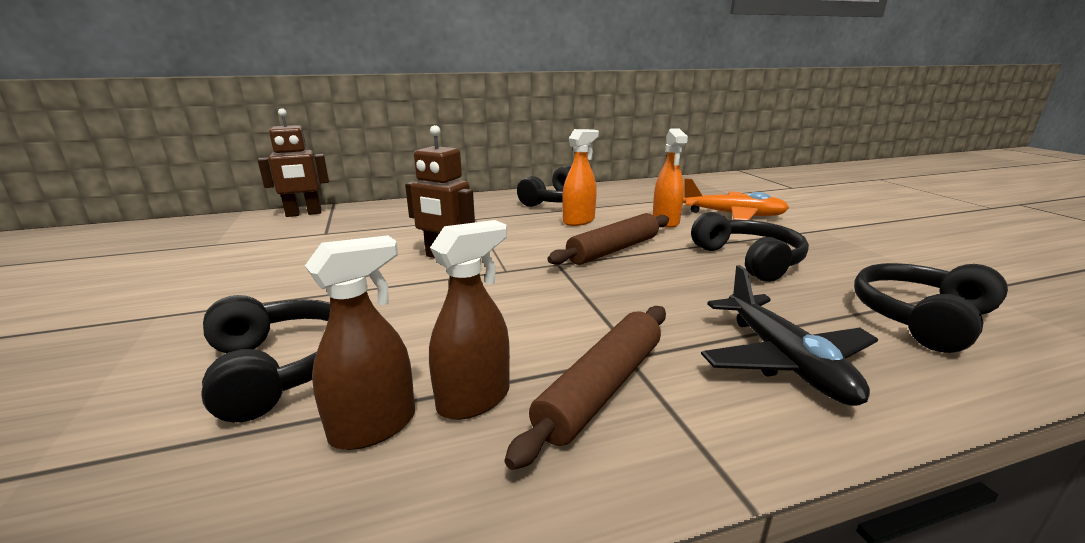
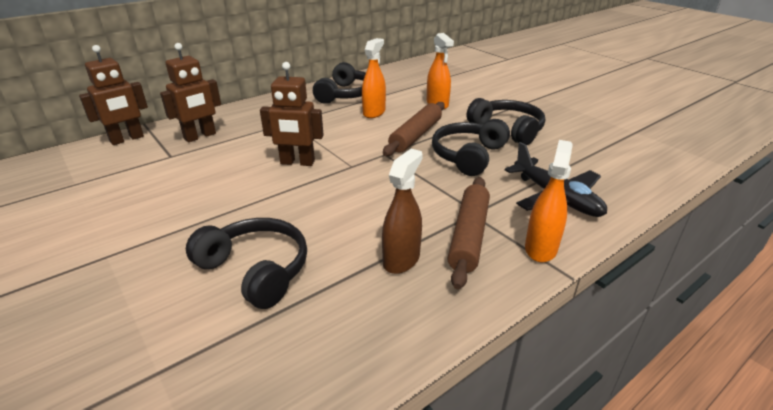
camera: 20 degrees left, 10 degrees up
(372, 220) = (200, 136): none -> brown robot
(374, 427) = (355, 289): brown spray bottle -> none
(715, 437) = (541, 248): none -> orange spray bottle
(733, 215) = (480, 91): orange plane -> none
(920, 318) = (614, 156): black headphones -> black headphones (468, 156)

